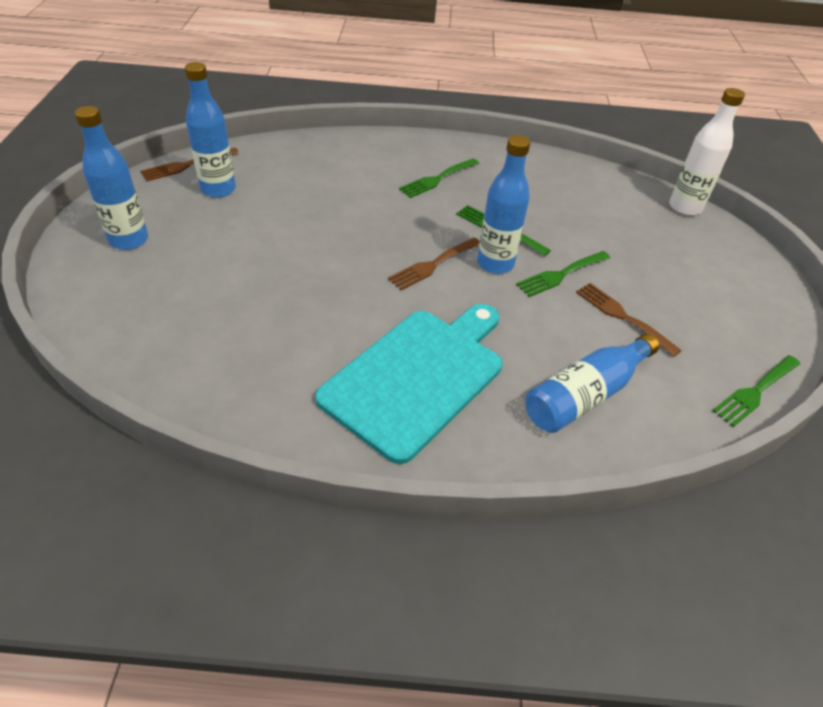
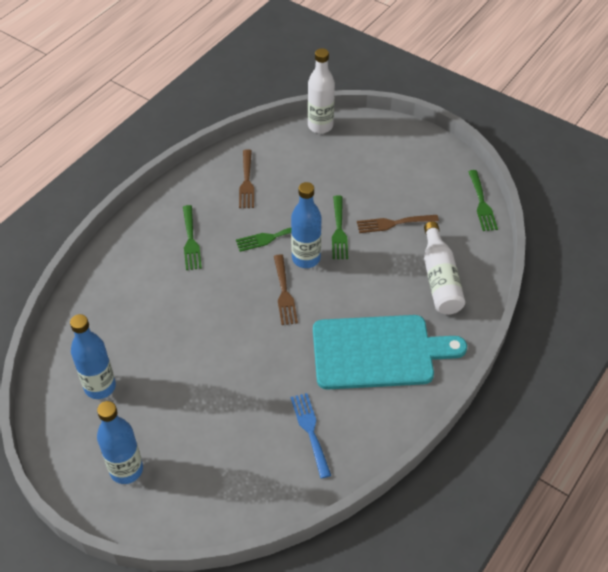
camera: 55 degrees left, 5 degrees up
(186, 165) = (46, 397): brown fork -> brown fork (246, 182)
(257, 358) = (310, 431): none -> blue fork
(417, 377) = (378, 352): turquoise cutting board -> turquoise cutting board turned 105 degrees clockwise
(585, 395) = (440, 279): blue bottle -> white bottle

